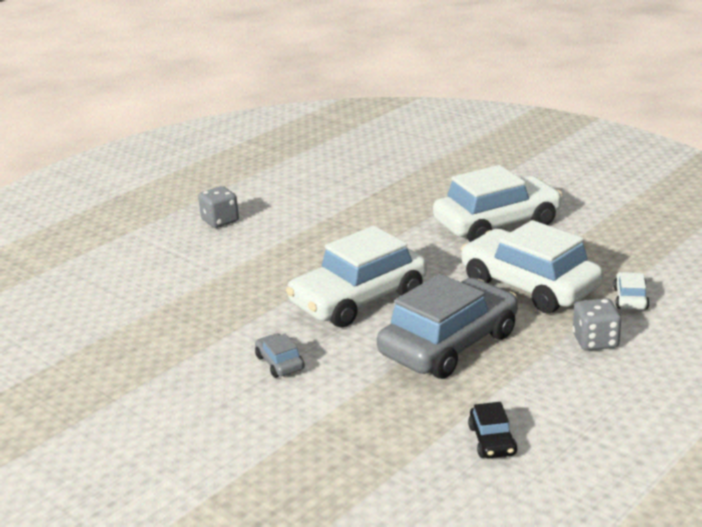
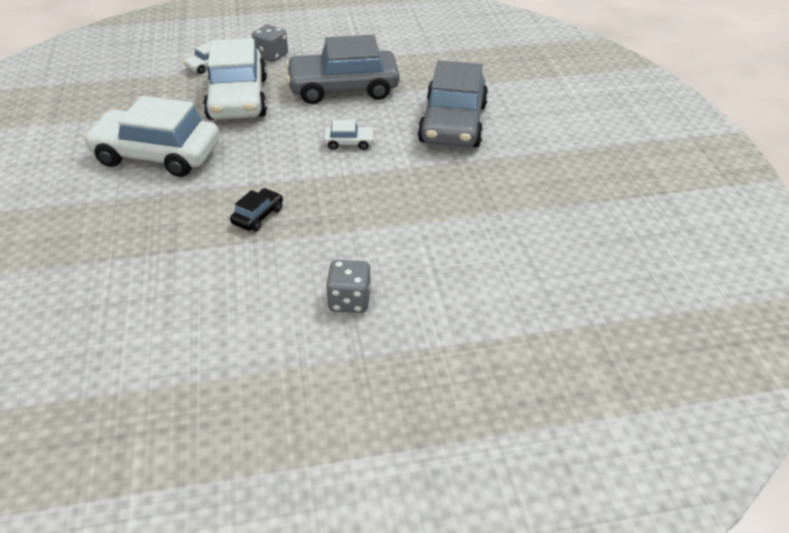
camera: 145 degrees left, 15 degrees up
(280, 363) = (453, 123): grey car -> grey car, size x2.38
(358, 299) = (349, 143): white car -> white car, size x0.42
(492, 440) = (396, 41): black car -> black car (258, 216)

